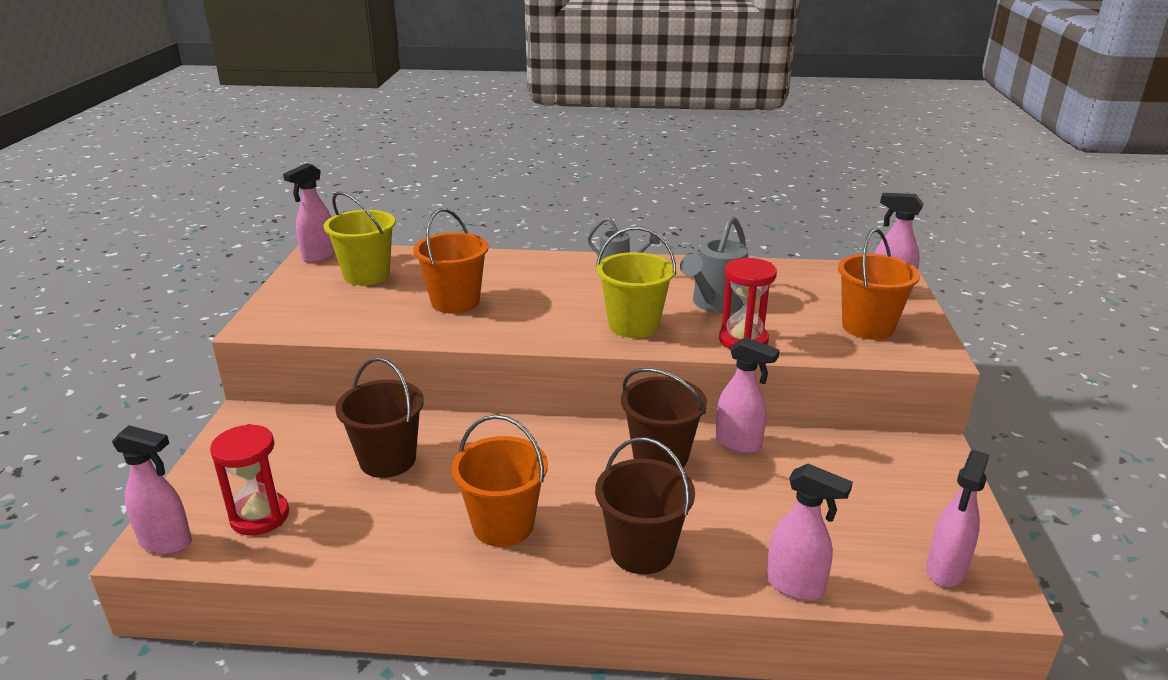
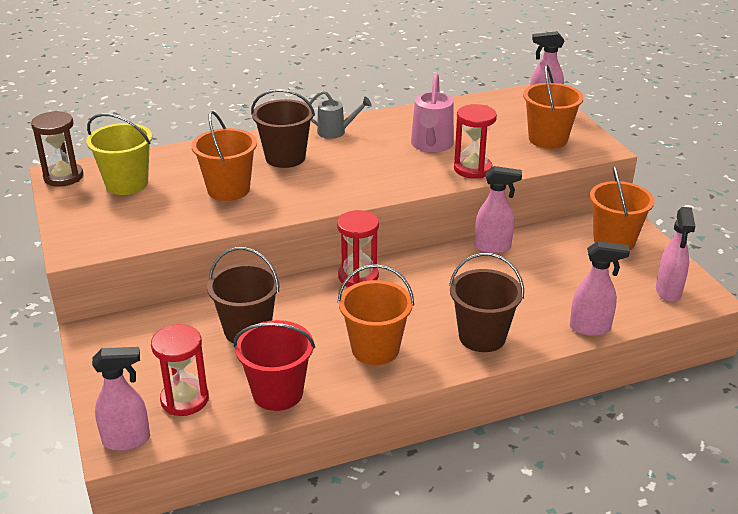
camera: 25 degrees left, 5 degrees up
(319, 256) = (63, 177): pink spray bottle -> brown hourglass
(356, 541) = (277, 393): none -> red bucket
(553, 434) = (358, 277): none -> red hourglass
(633, 325) = (386, 176): yellow bucket -> none
(660, 456) = (446, 271): brown bucket -> brown bucket (285, 158)
(715, 304) = (431, 145): grey watering can -> pink watering can
(909, 478) = (614, 241): none -> orange bucket

